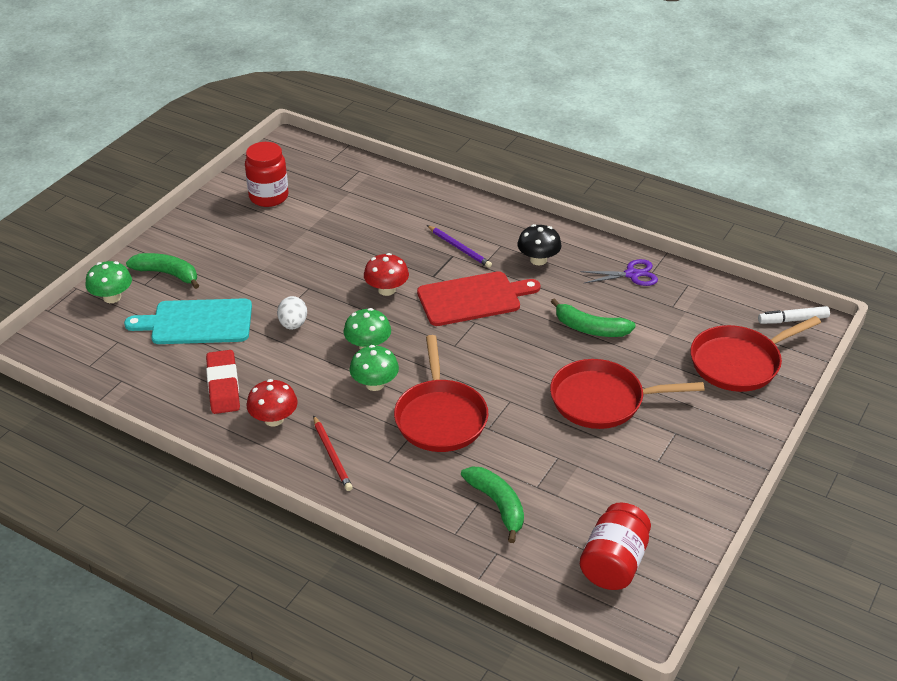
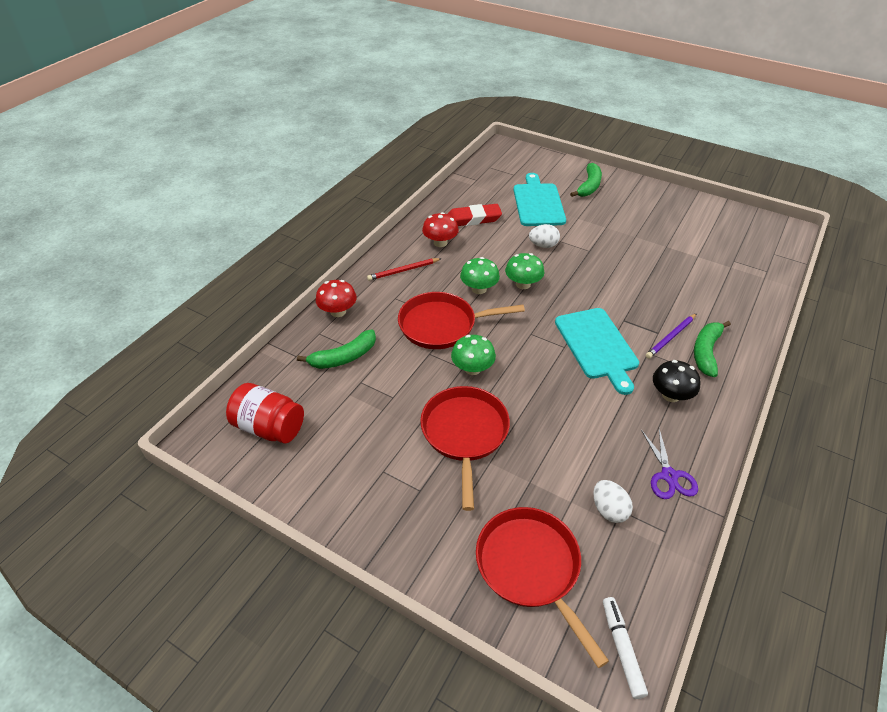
camera: 90 degrees right, 5 degrees up
(112, 297) = (558, 167): green mushroom -> green mushroom (472, 368)
(269, 197) = (702, 224): red jar -> none
(386, 290) = (597, 292): red mushroom -> red mushroom (338, 311)
(473, 298) = (597, 346): red cutting board -> turquoise cutting board
(590, 328) = (569, 431): green banana -> green banana (706, 352)
(673, 313) = (609, 510): none -> white egg

